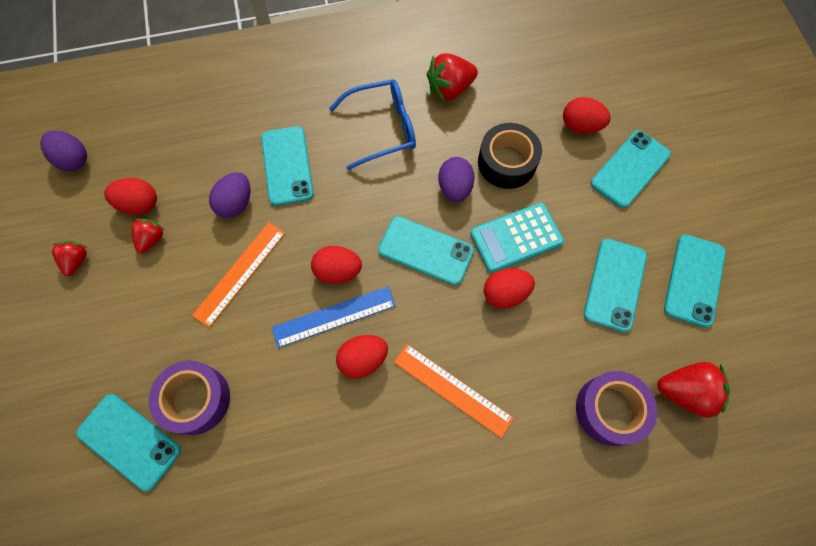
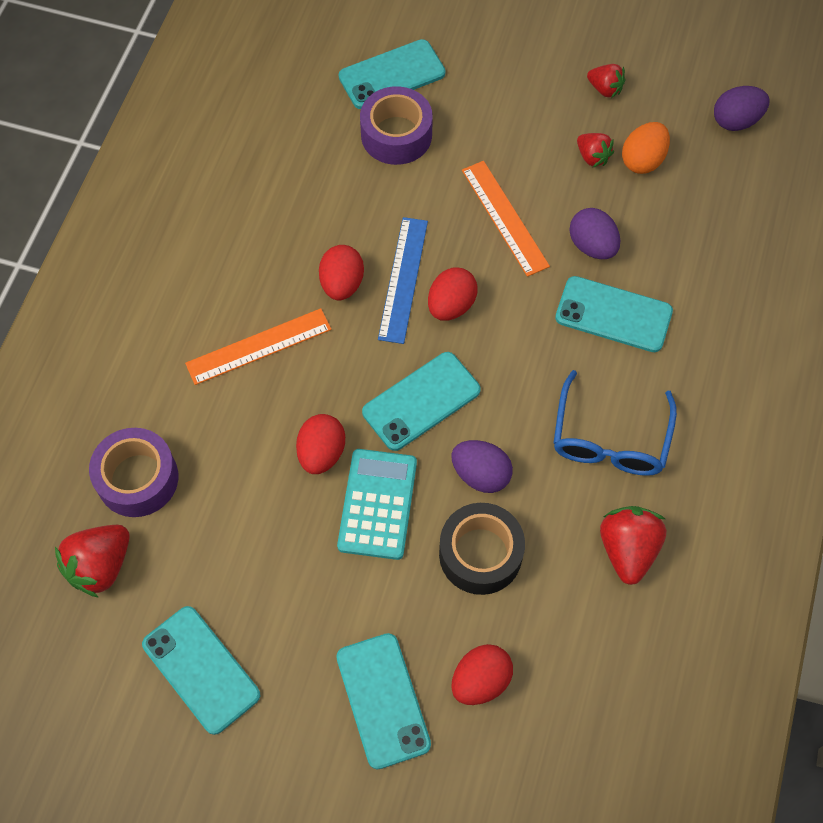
camera: 120 degrees right, 5 degrees down
(139, 204) = (642, 160): red egg -> orange egg
(614, 285) = (255, 575): turquoise phone -> none

